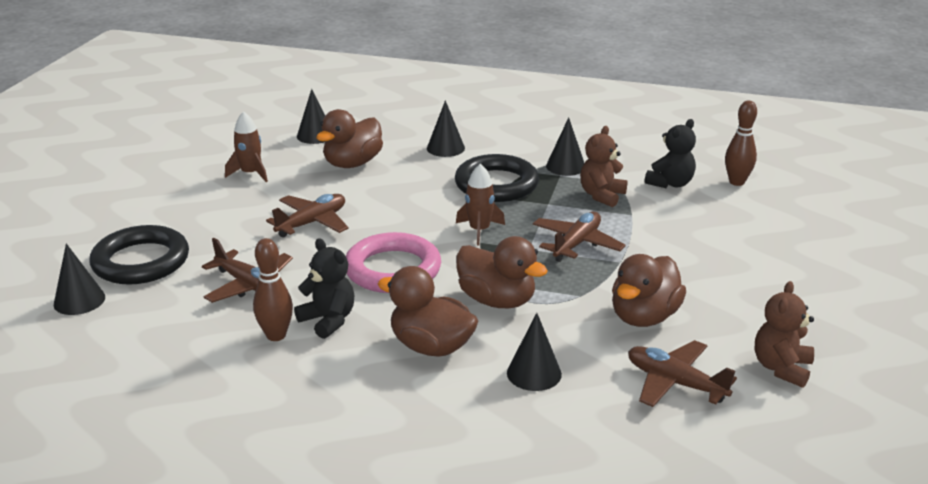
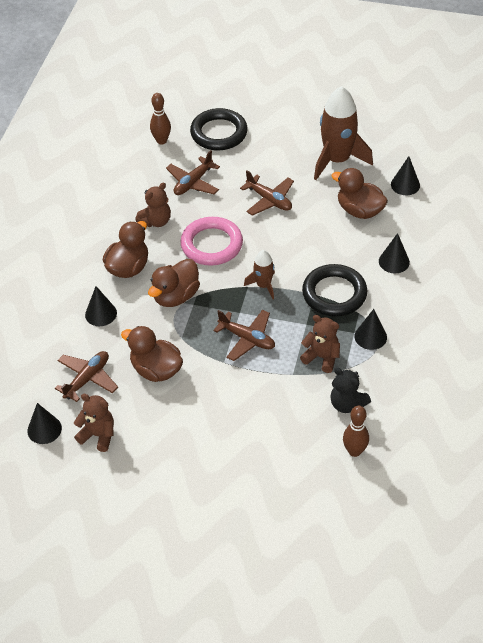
camera: 90 degrees right, 20 degrees up
(79, 300) = (177, 119): black cone -> black cone (44, 429)
(251, 174) = (337, 160): brown rocket -> brown rocket, size x1.95
(276, 335) = (142, 201): brown bowling pin -> brown bowling pin (161, 141)
(328, 320) = (156, 221): black teddy bear -> brown teddy bear

